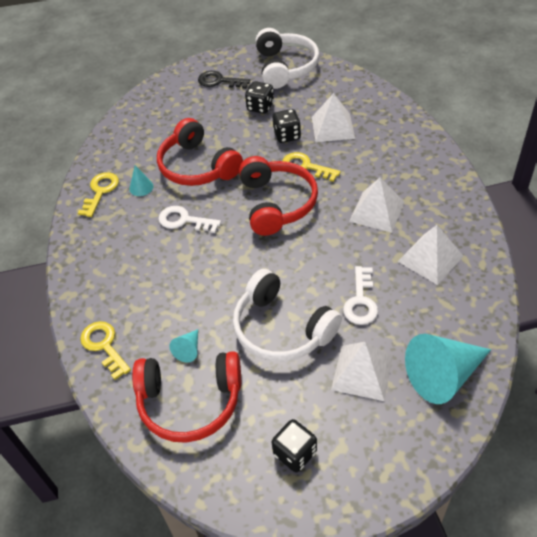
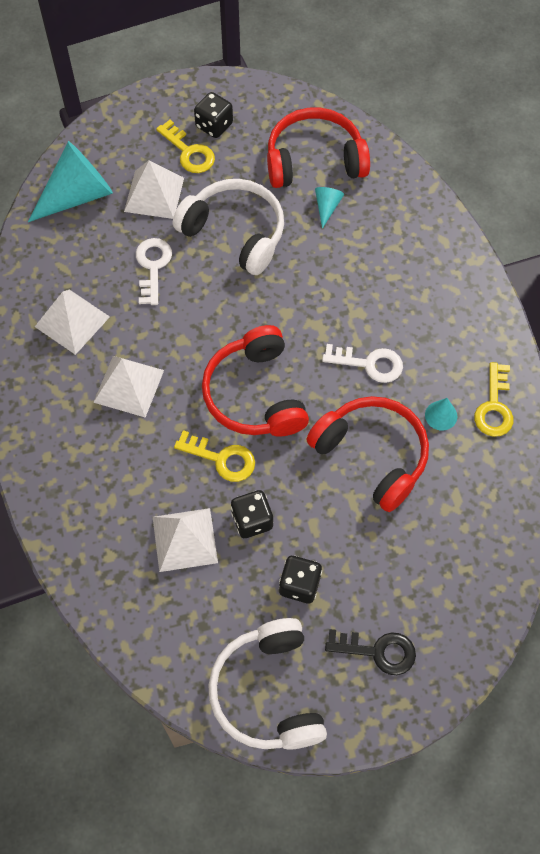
camera: 170 degrees right, 15 degrees up
(104, 345) = (415, 207): yellow key -> yellow key (189, 152)

